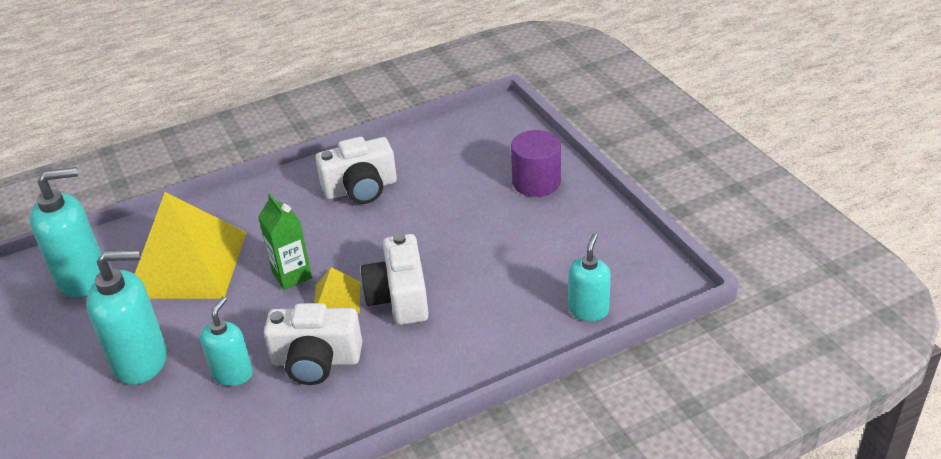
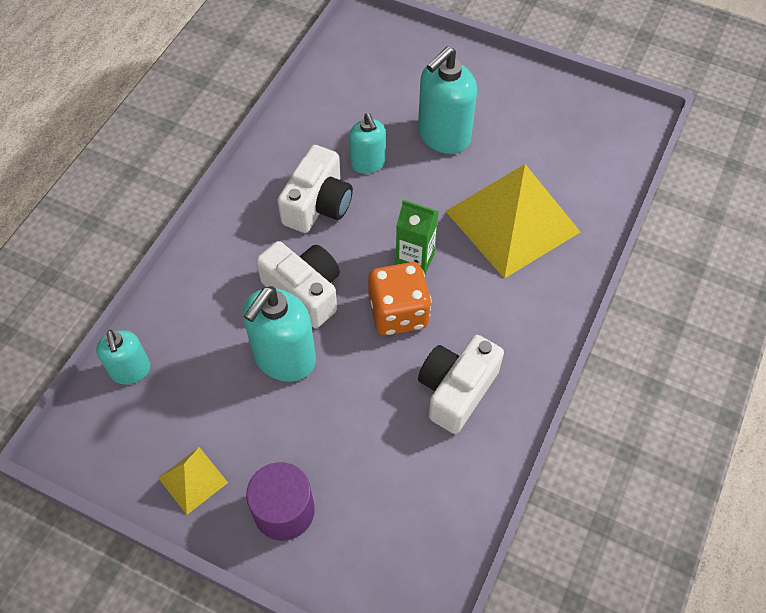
camera: 140 degrees right, 20 degrees up
(83, 278) = (576, 164): turquoise soap dispenser -> turquoise soap dispenser (284, 358)
(316, 360) = (318, 204): white camera -> white camera turned 150 degrees clockwise
(337, 299) = (354, 261): yellow pyramid -> yellow pyramid (193, 480)
(345, 248) = (398, 313): none -> orange dice

